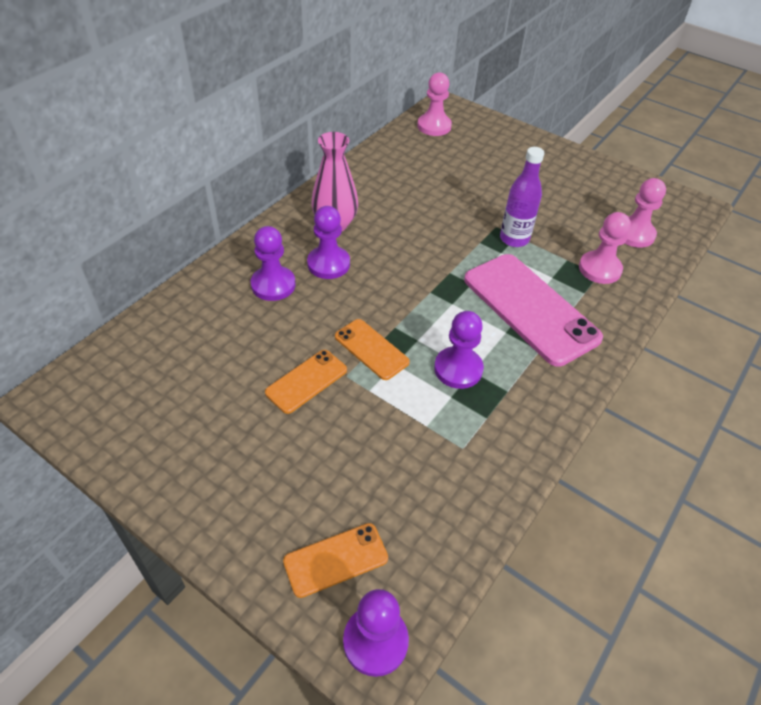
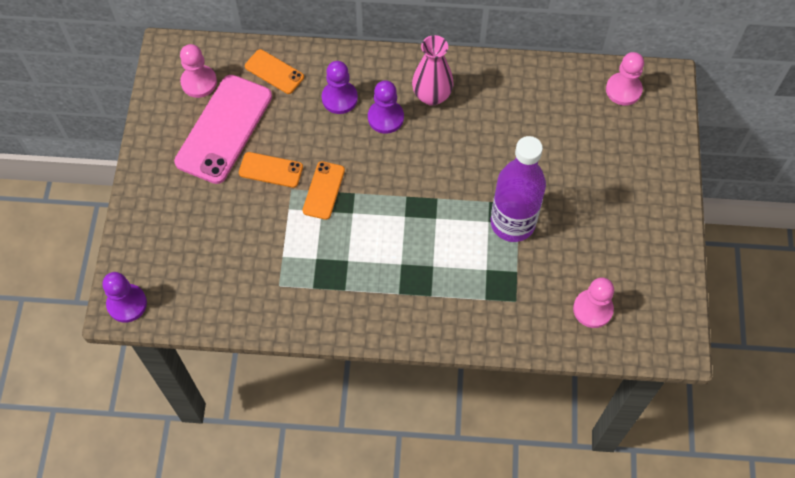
camera: 60 degrees right, 15 degrees up
(336, 560) = (160, 259): orange phone -> orange phone (274, 72)
(458, 369) = (343, 251): purple pawn -> none
(514, 239) = (512, 223): purple bottle -> purple bottle, size x1.61
(530, 308) = (438, 269): pink phone -> pink phone (224, 129)
(599, 269) = (523, 299): pink pawn -> pink pawn (199, 82)

